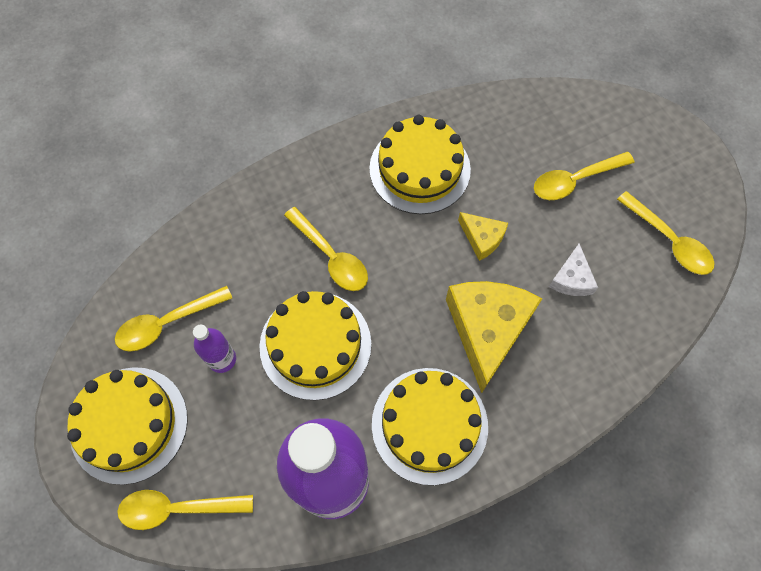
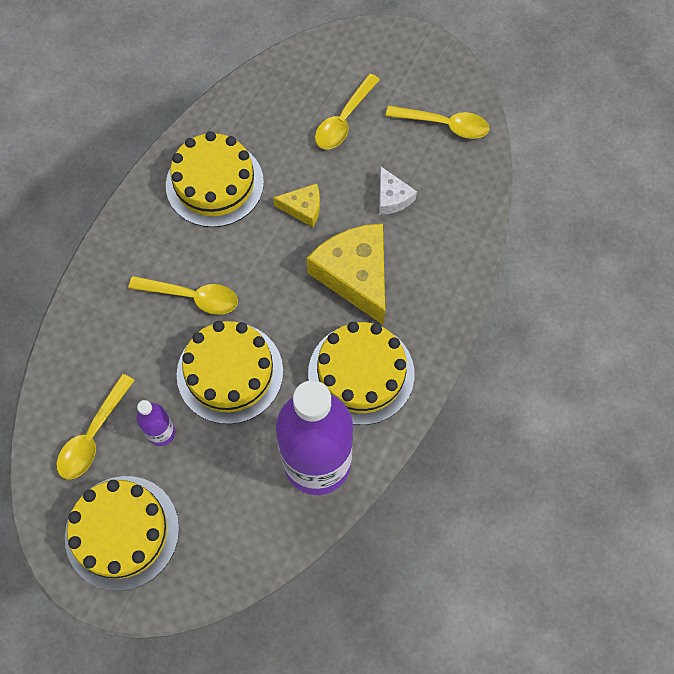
camera: 35 degrees left, 0 degrees up
(177, 508) = (211, 565): yellow spoon -> none

